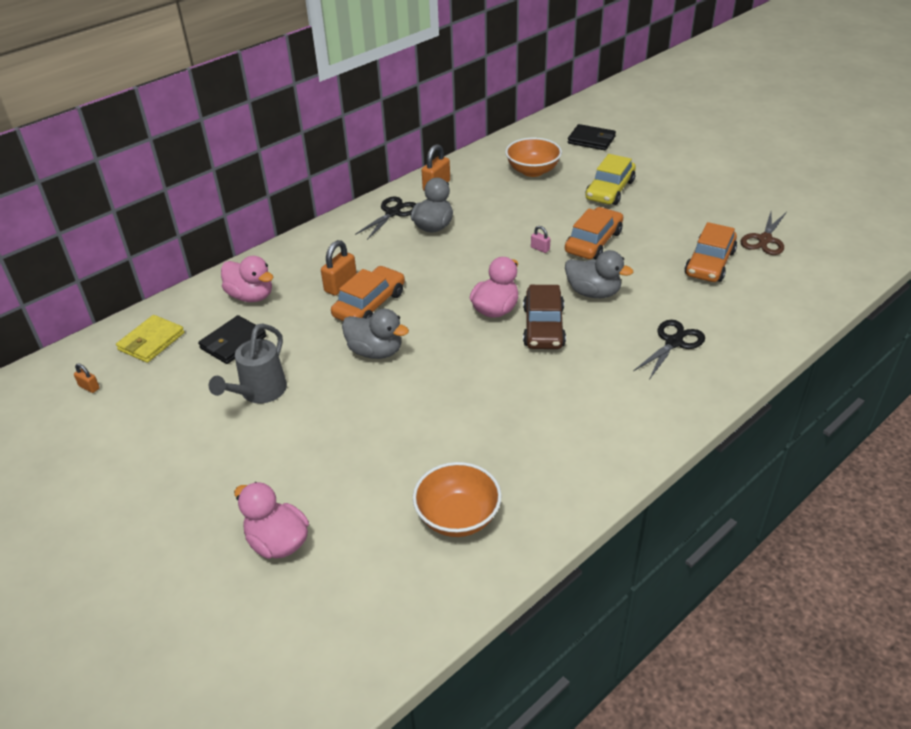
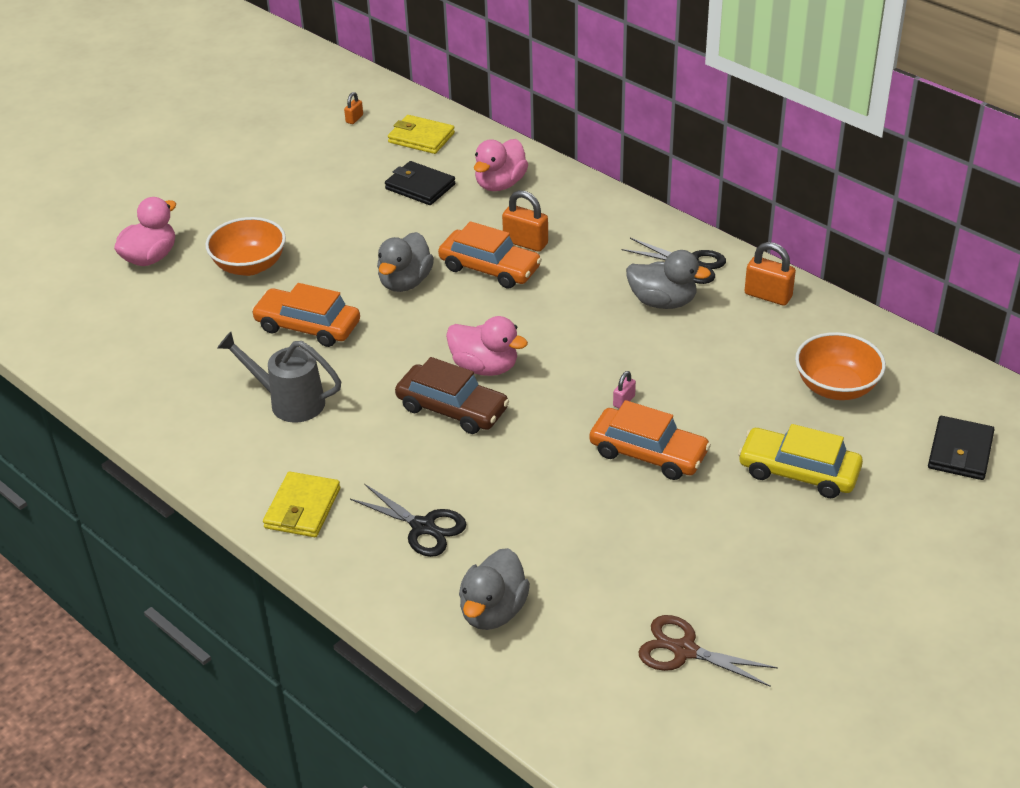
camera: 85 degrees right, 0 degrees up
(259, 392) = (342, 216): grey watering can -> grey watering can (289, 402)
(458, 517) = (161, 360): orange bowl -> orange bowl (250, 266)
(543, 327) = (452, 409): brown car -> brown car turned 150 degrees counterclockwise
(593, 293) = (526, 452): grey duck -> grey duck (493, 611)
(660, 407) = (302, 508): none -> yellow wallet
(709, 263) = (609, 577): orange car -> orange car (308, 326)

